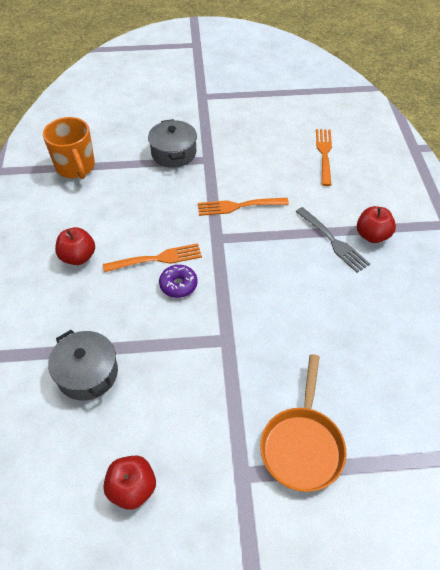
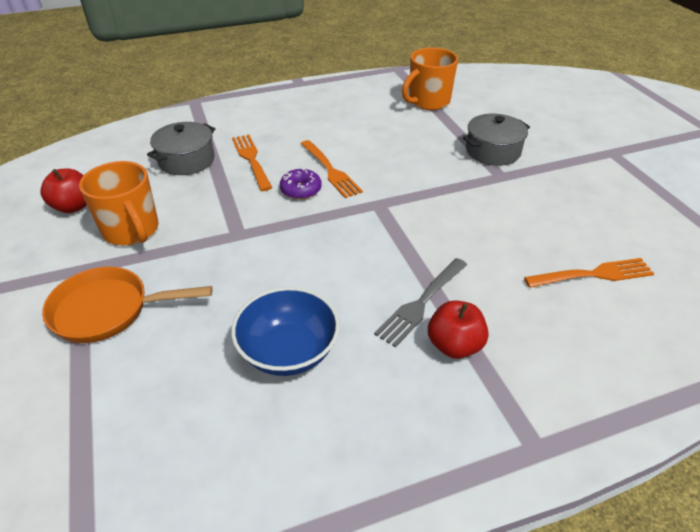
camera: 75 degrees right, 10 degrees down
(78, 257) = (314, 128): red apple -> none
(194, 427) = (131, 230): none -> orange mug
(239, 206) = (438, 212): orange fork -> orange fork (252, 160)
(365, 323) = (288, 351): none -> blue bowl

